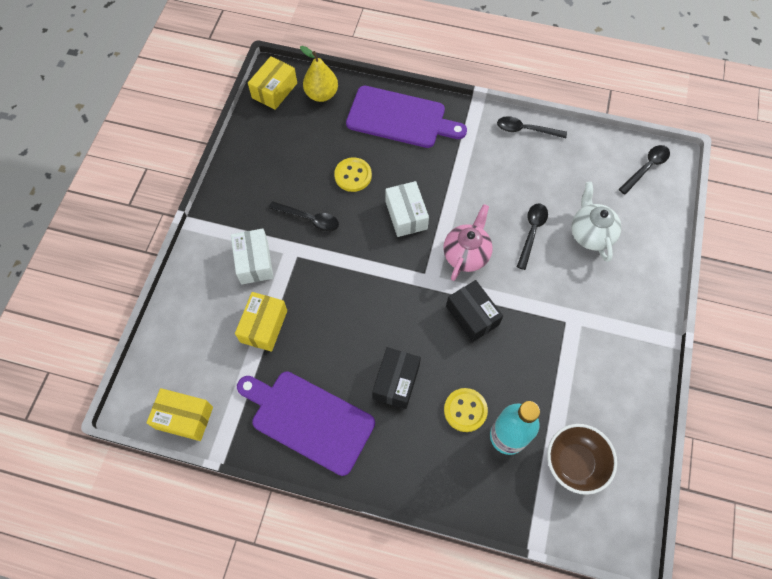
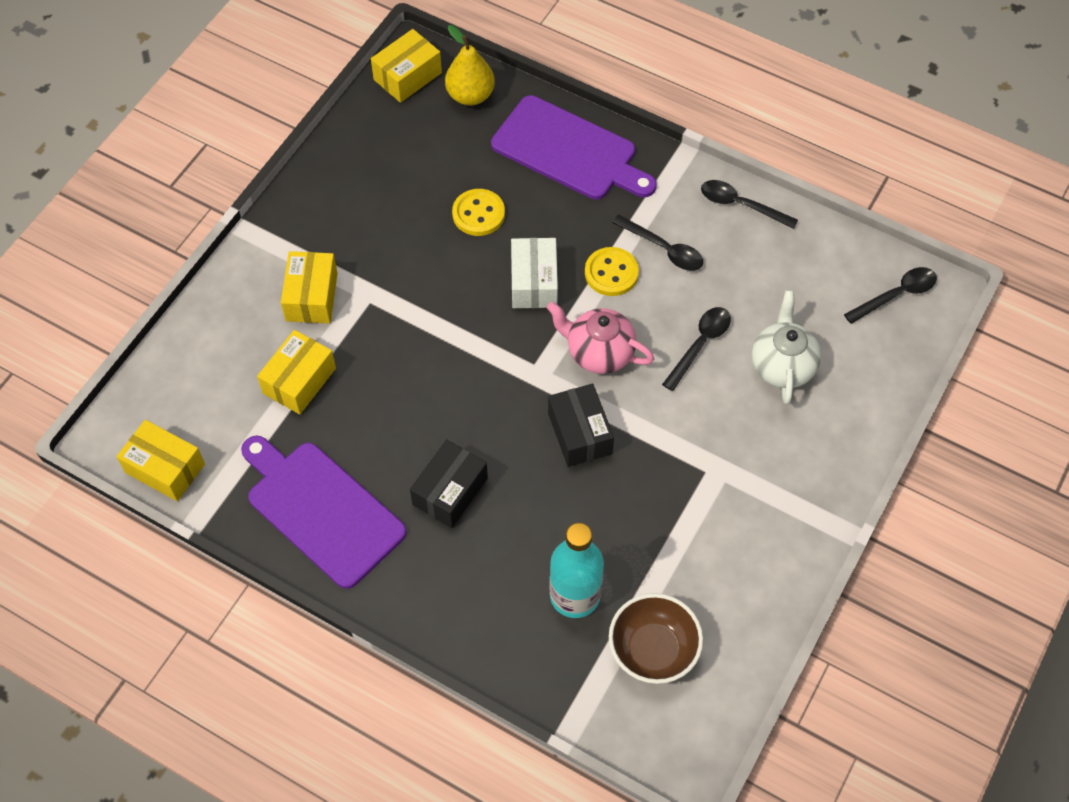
camera: 15 degrees right, 5 degrees down
(254, 262) = (311, 296): white box -> yellow box
(309, 219) = (401, 258): black spoon -> black spoon (663, 249)
(465, 410) = (529, 549): yellow button -> yellow button (611, 273)
(466, 254) = (599, 352): pink teapot -> pink teapot turned 105 degrees counterclockwise

